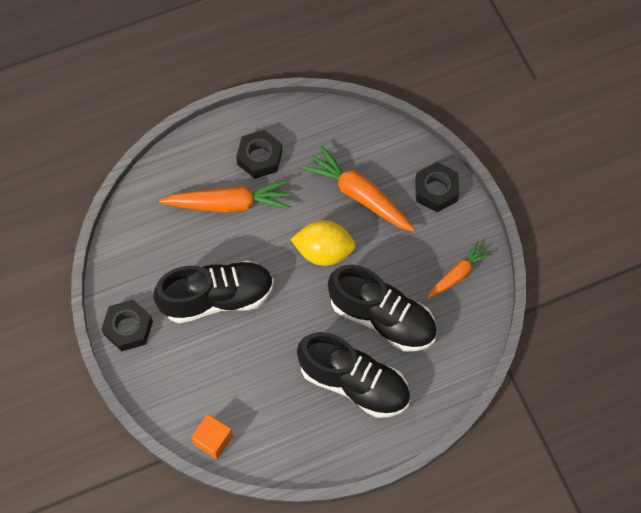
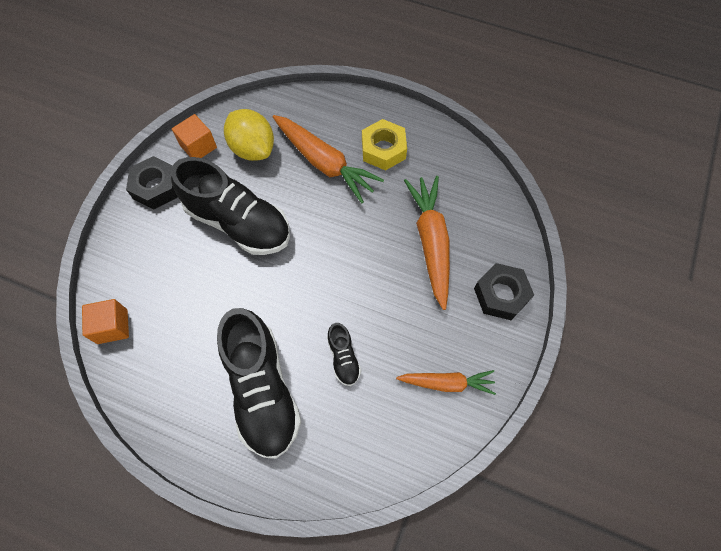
camera: 45 degrees right, 0 degrees up
(123, 272) = (198, 146): none -> orange cube
(259, 157) = (383, 149): black nut -> yellow nut
(323, 251) = (355, 260): yellow lemon -> yellow lemon (253, 148)
(382, 318) = (343, 358): black shoe -> black shoe, size x0.45

